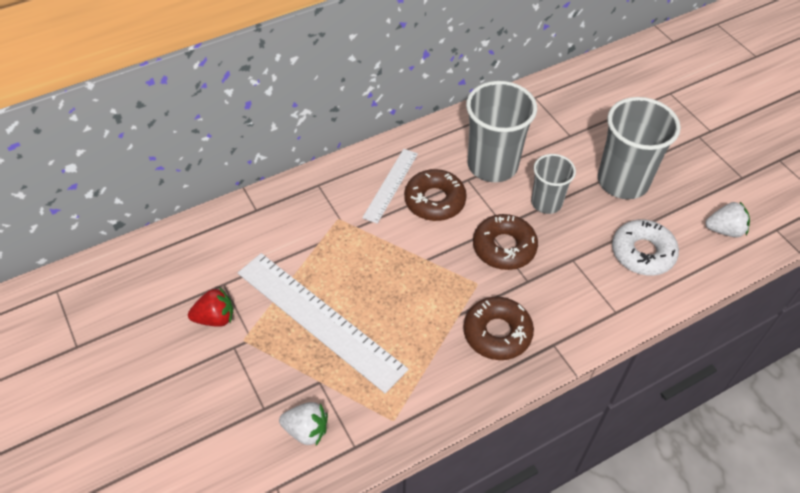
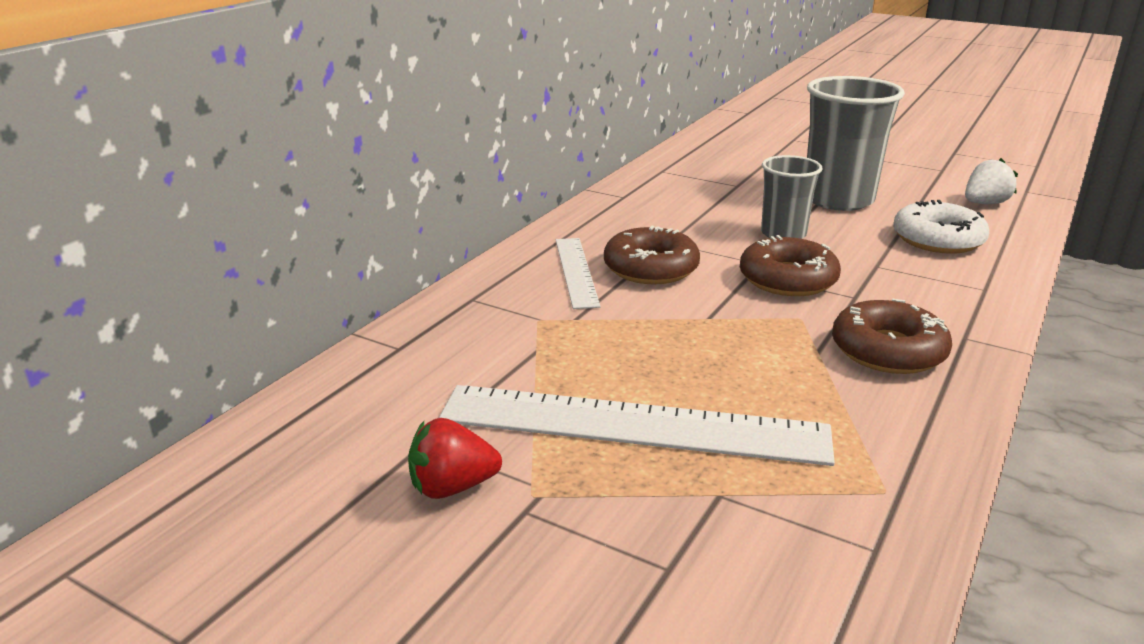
camera: 30 degrees left, 25 degrees down
(215, 318) = (452, 487): red strawberry -> red strawberry turned 150 degrees counterclockwise
(306, 430) = (774, 564): white strawberry -> none
(492, 165) = (682, 224): grey cup -> none

